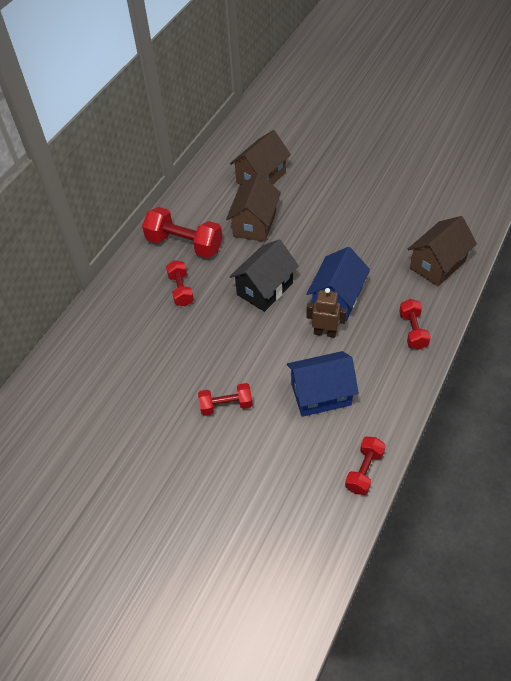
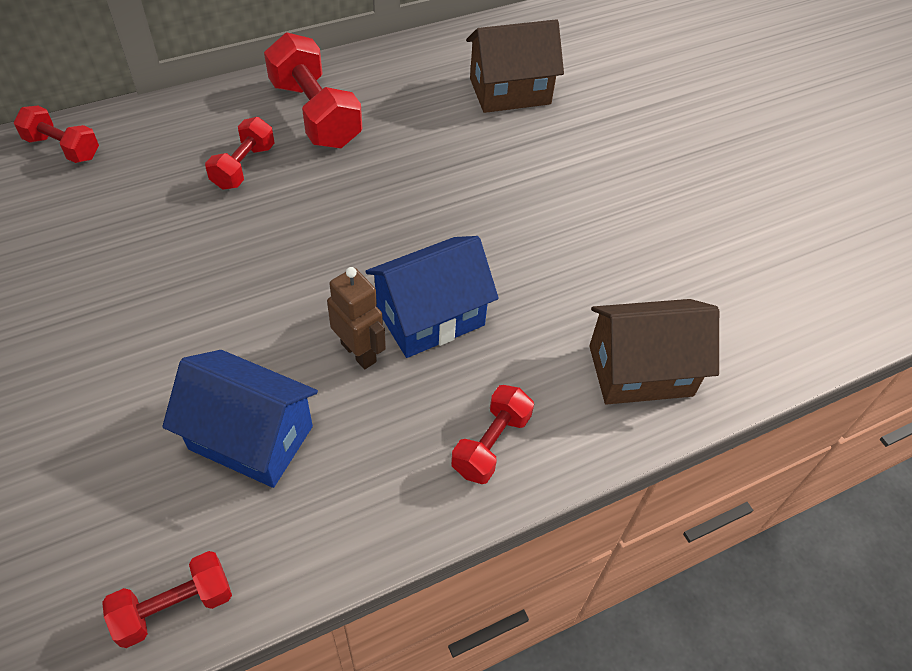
camera: 30 degrees right, 0 degrees up
(226, 405) = (115, 355): red dumbbell -> red dumbbell (62, 148)
(254, 224) = (433, 144): brown house -> none
(265, 289) = (348, 236): black house -> none

